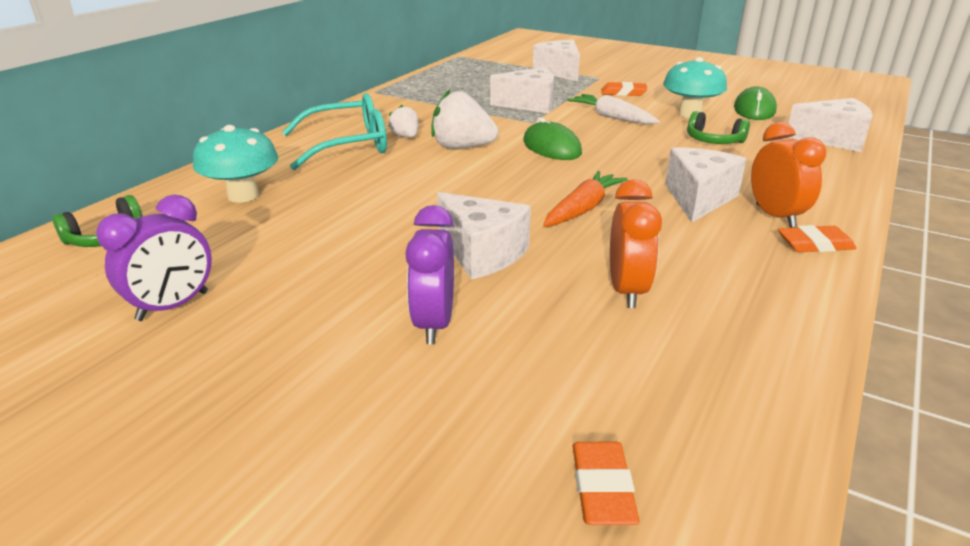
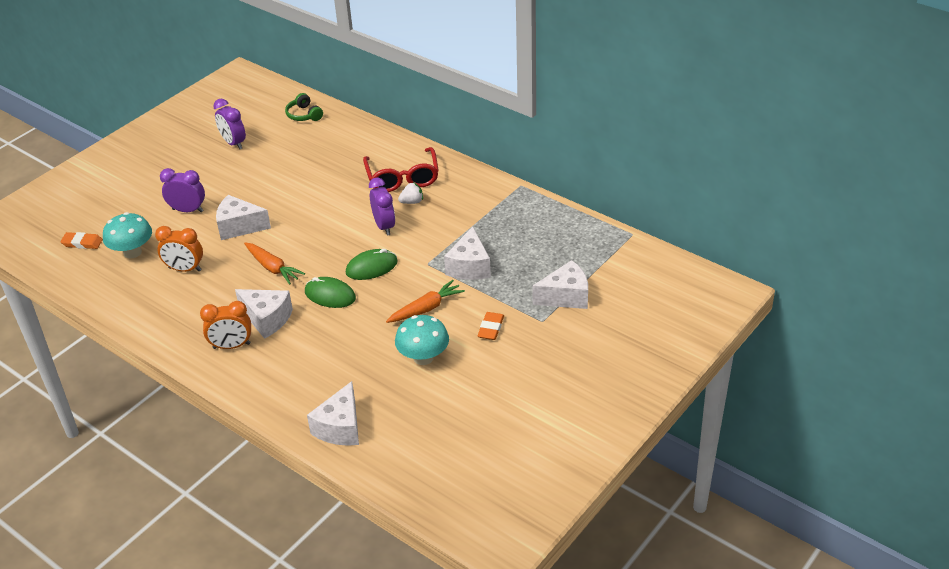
camera: 100 degrees right, 10 degrees up
(243, 196) = (337, 147): turquoise mushroom -> turquoise mushroom (132, 252)
(348, 145) = (402, 178): turquoise glasses -> red glasses
(462, 147) = (384, 226): white strawberry -> purple clock
(482, 253) = (239, 227): white cheese -> white cheese turned 45 degrees clockwise
(612, 117) = (426, 308): white carrot -> orange carrot
(713, 141) = (359, 354): green headphones -> none
(754, 109) = (424, 404): green mouse -> green mouse (330, 295)
(815, 244) = (194, 350): orange eraser -> none

